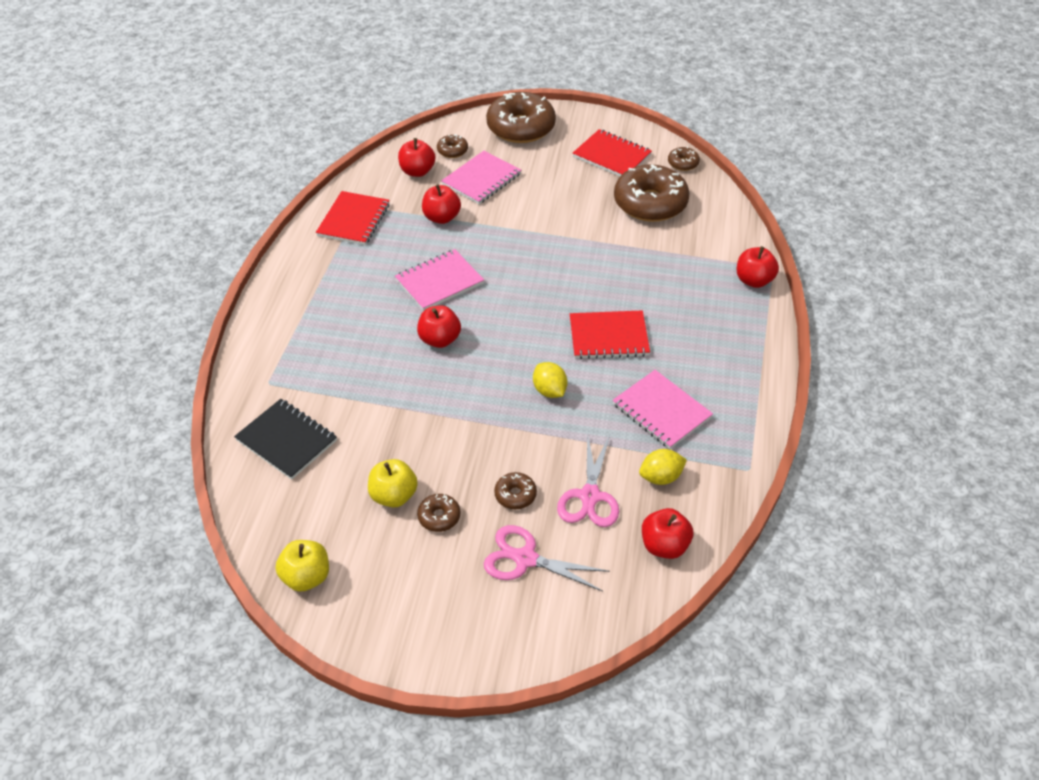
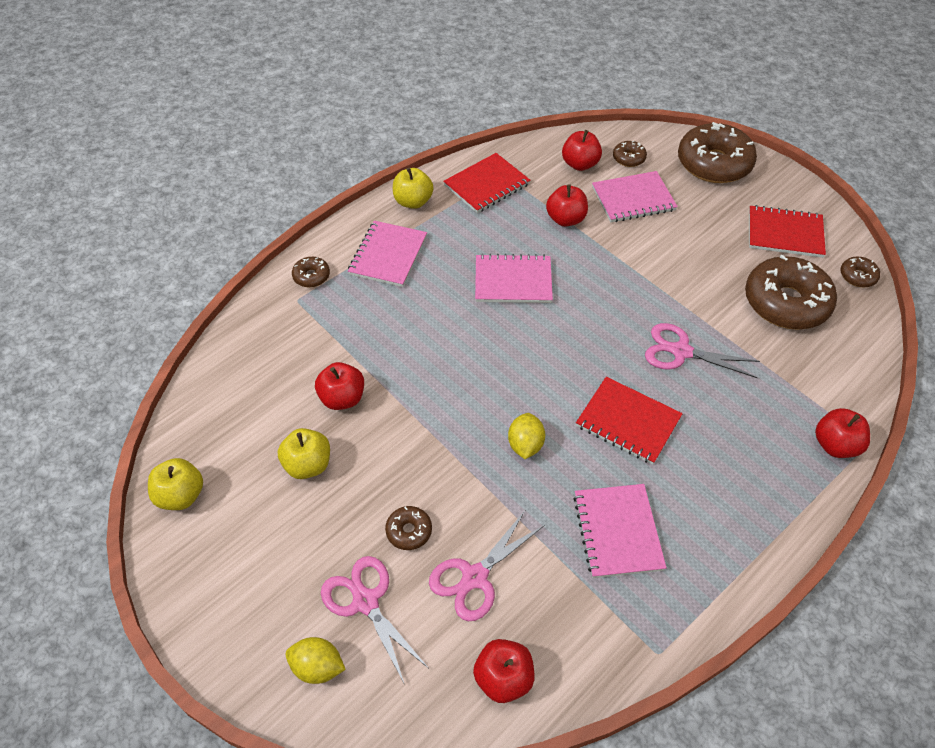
camera: 35 degrees right, 5 degrees up
(286, 440) = (268, 360): black notebook -> none
(301, 261) = (413, 202): none -> yellow apple
(318, 311) = (388, 255): none -> pink notebook
(439, 339) = (467, 337): red apple -> red apple (342, 398)
(439, 517) = (327, 509): brown donut -> brown donut (311, 276)
(606, 271) = (681, 351): none -> pink scissors
(612, 156) = (785, 233): red notebook -> red notebook turned 60 degrees counterclockwise
(661, 477) = (559, 602): yellow lemon -> yellow lemon (317, 667)

